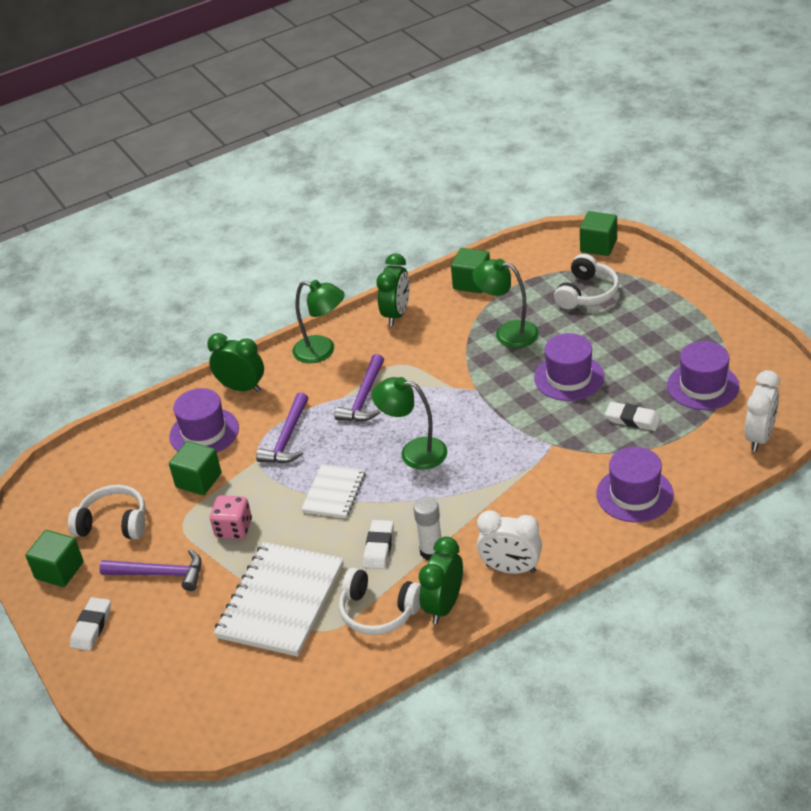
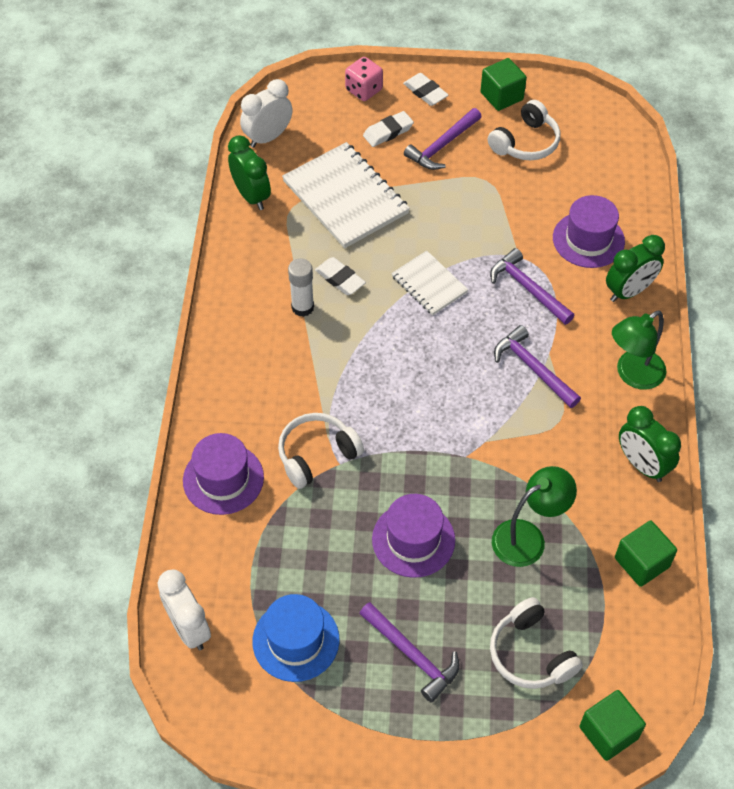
camera: 120 degrees right, 15 degrees up
(198, 480) = (528, 210): green cube -> none
(234, 529) = (449, 206): pink dice -> pink dice (364, 90)
(378, 611) = (277, 244): white headphones -> white headphones (317, 455)
(414, 452) = (426, 362): green lamp -> none
(444, 606) = (243, 283): green clock -> green clock (251, 196)
(511, 569) = (235, 344): white clock -> white clock (268, 137)
(632, 419) = (309, 547): white eraser -> white eraser (388, 132)
(648, 335) = (412, 656): none -> purple hammer
(703, 386) = (296, 640): purple hat -> blue hat

